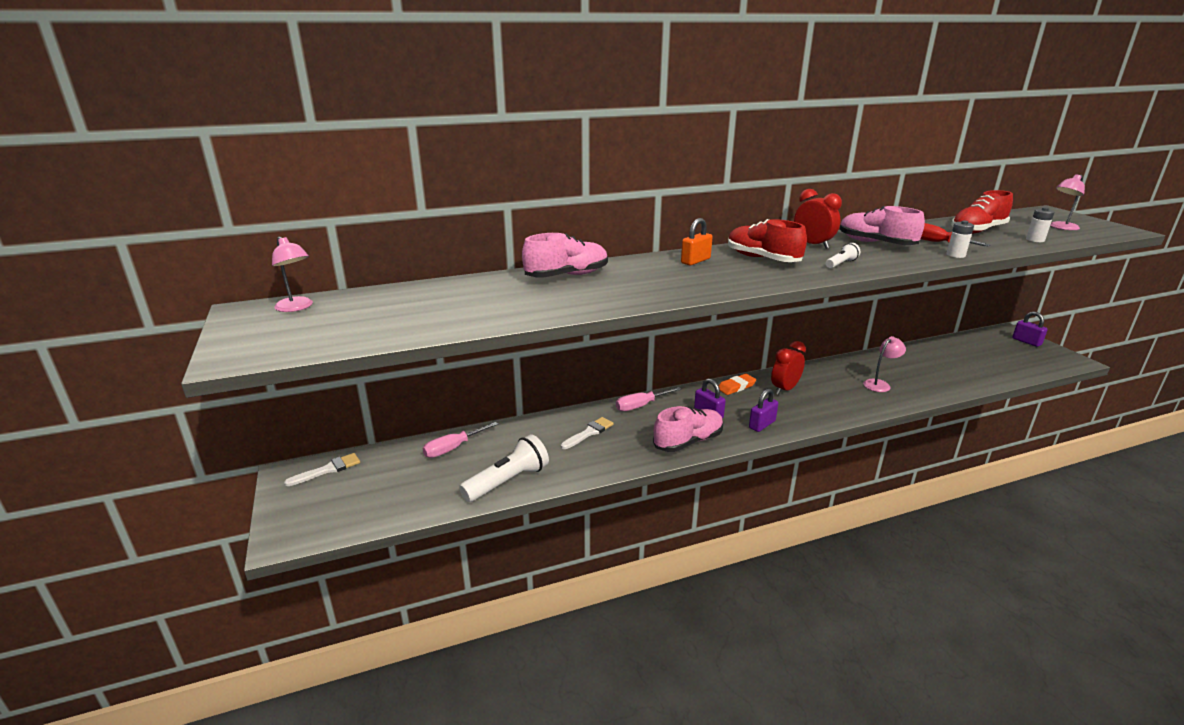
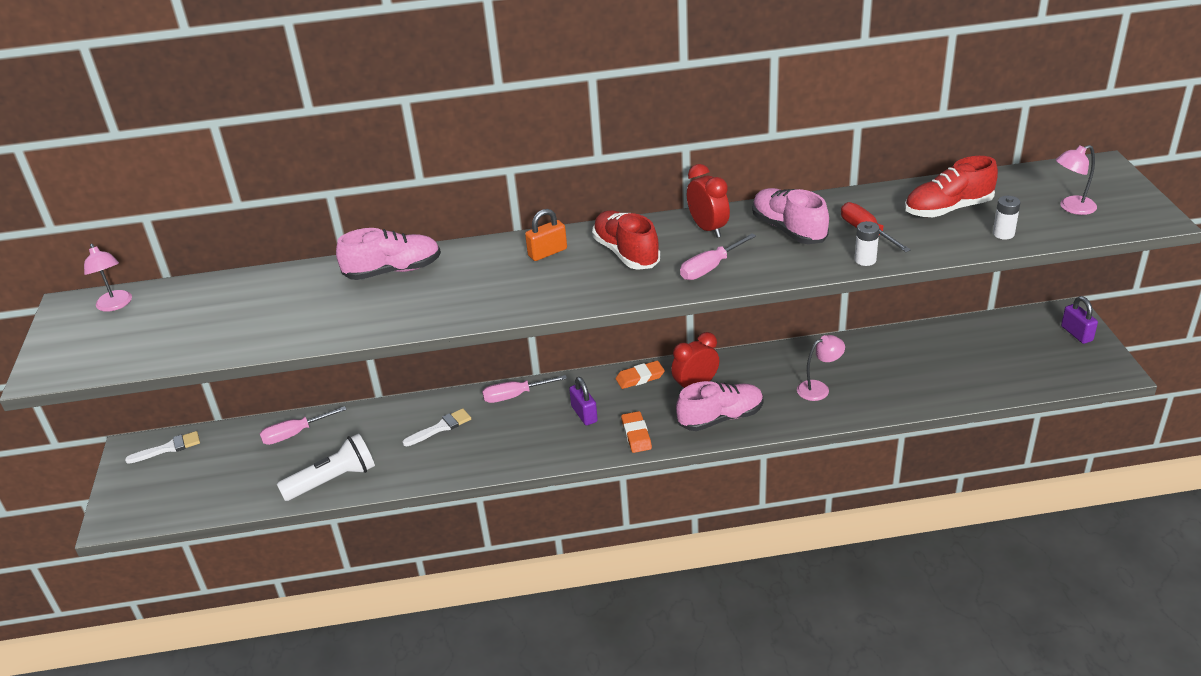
camera: 15 degrees right, 10 degrees up
(688, 441) = (540, 450): pink shoe -> pink shoe (720, 418)
(762, 424) = (636, 435): purple padlock -> orange eraser
(841, 263) = (709, 268): white flashlight -> pink screwdriver

